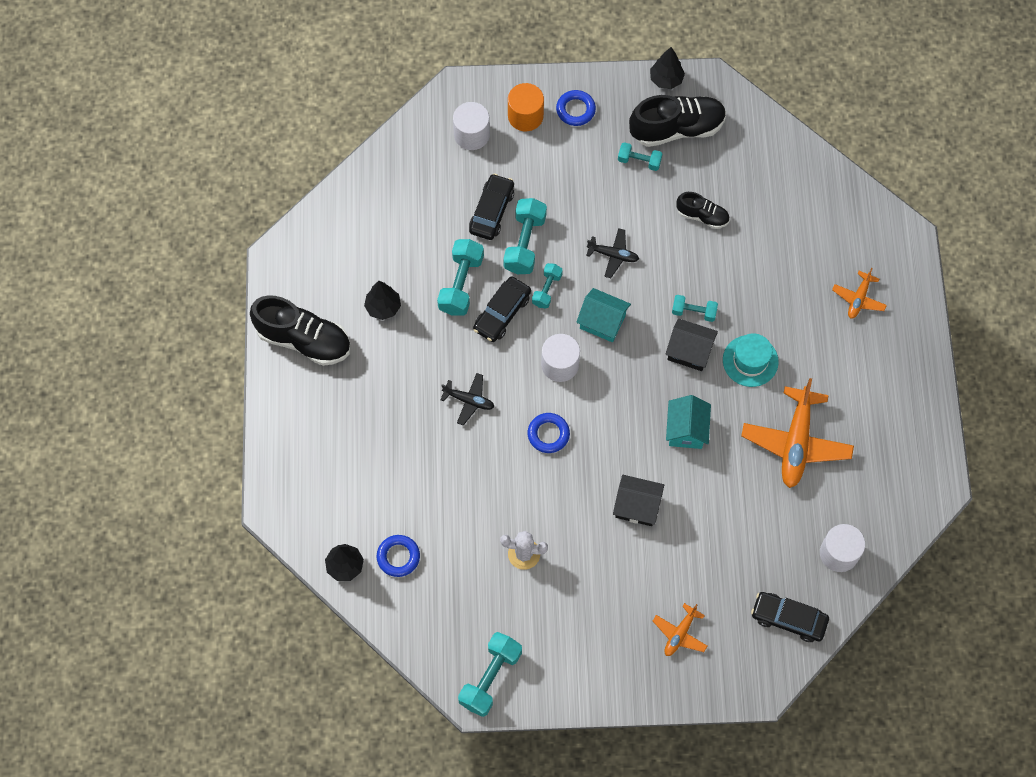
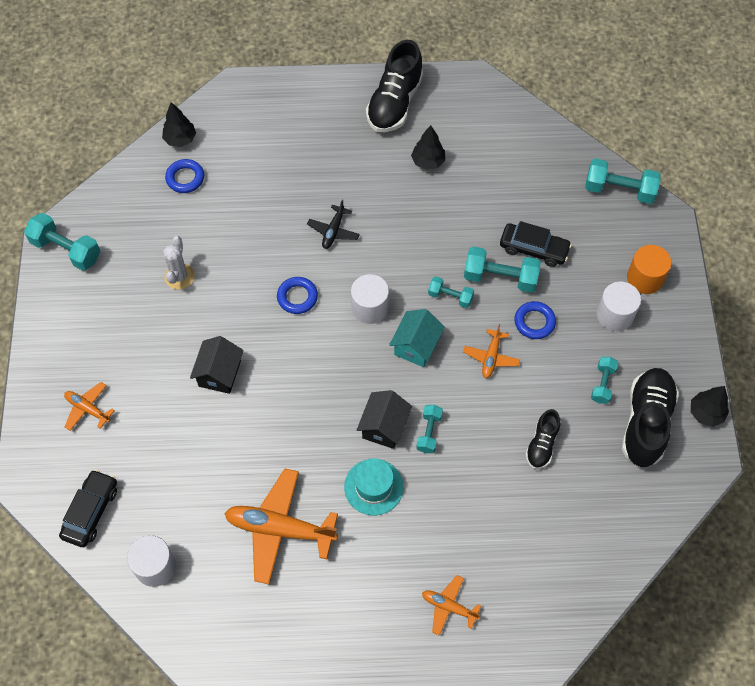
camera: 90 degrees right, 5 degrees down
(461, 284) = (454, 223): turquoise dumbbell -> turquoise dumbbell (619, 190)
(471, 134) = (618, 231): white cylinder -> white cylinder (615, 315)
(502, 313) = (424, 258): black car -> none
(575, 110) = (657, 324): blue ring -> blue ring (534, 322)
(613, 255) = (491, 357): black plane -> orange plane
(677, 128) = (646, 422): black shoe -> black shoe turned 150 degrees counterclockwise
(686, 430) = (297, 421): turquoise house -> none

